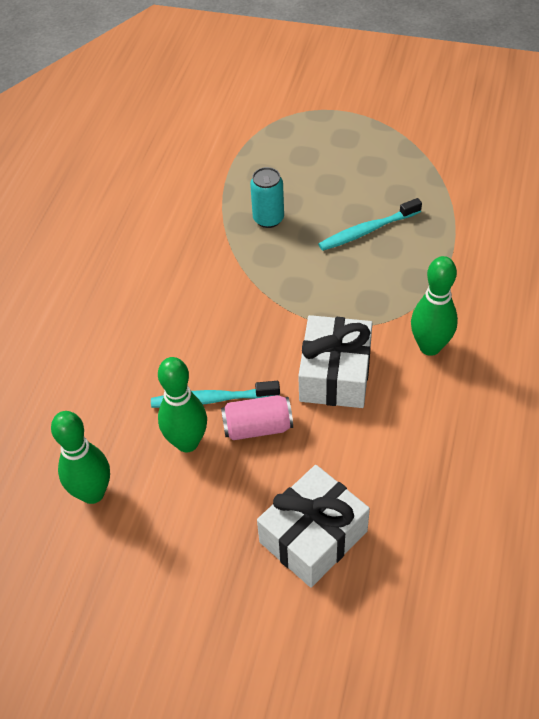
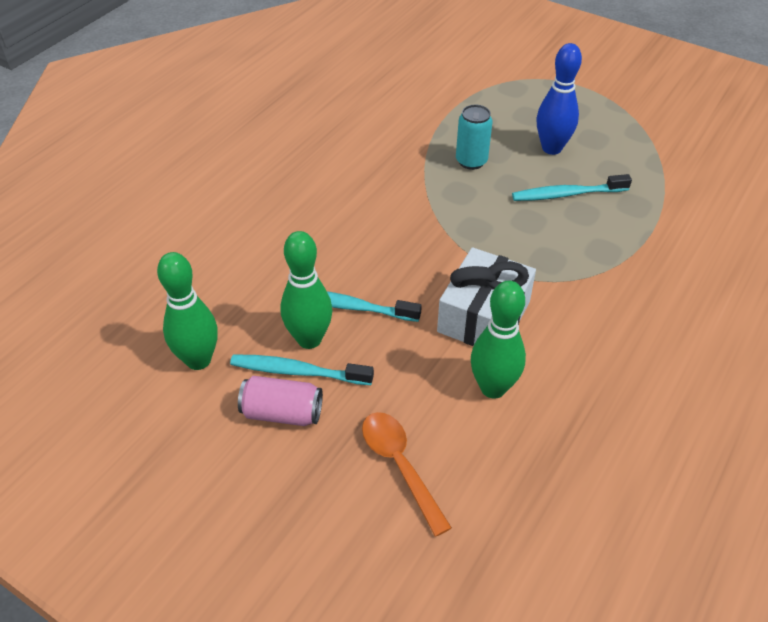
camera: 15 degrees right, 5 degrees down
(189, 477) = (298, 372): none -> turquoise toothbrush
(257, 427) = (385, 344): pink can -> pink can (282, 413)
(313, 536) = (400, 466): white gift -> orange spoon
(337, 186) = (551, 148): none -> blue bowling pin
(430, 347) = (594, 316): green bowling pin -> green bowling pin (493, 388)

